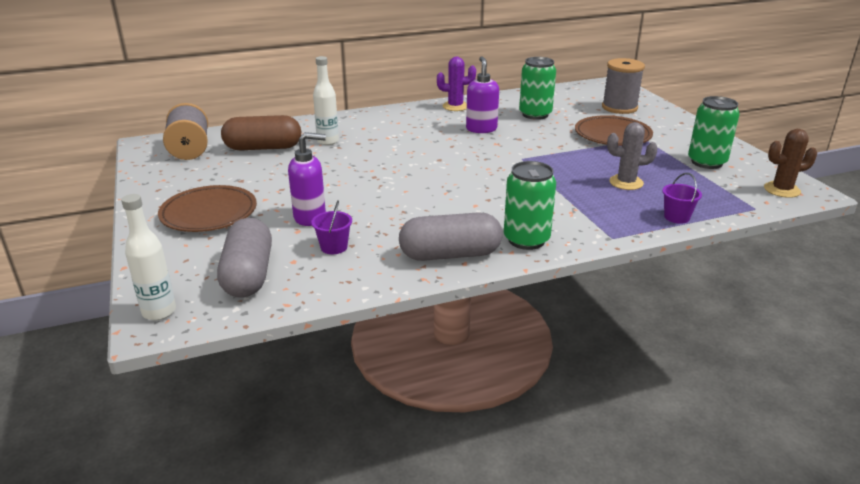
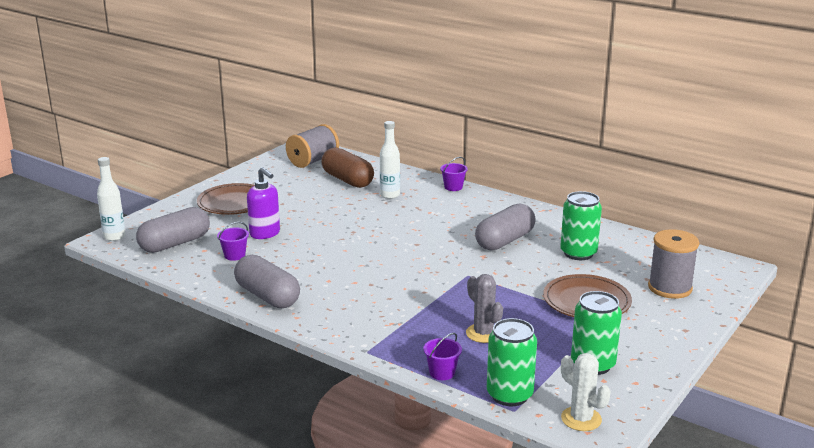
camera: 55 degrees right, 5 degrees down
(357, 116) = (453, 187): none -> purple bucket
(455, 106) = (538, 215): purple cactus -> none
(481, 129) = (504, 241): purple soap dispenser -> grey capsule
(526, 240) = (321, 317): green can -> green can (509, 395)
(782, 190) = (581, 419): brown cactus -> white cactus

